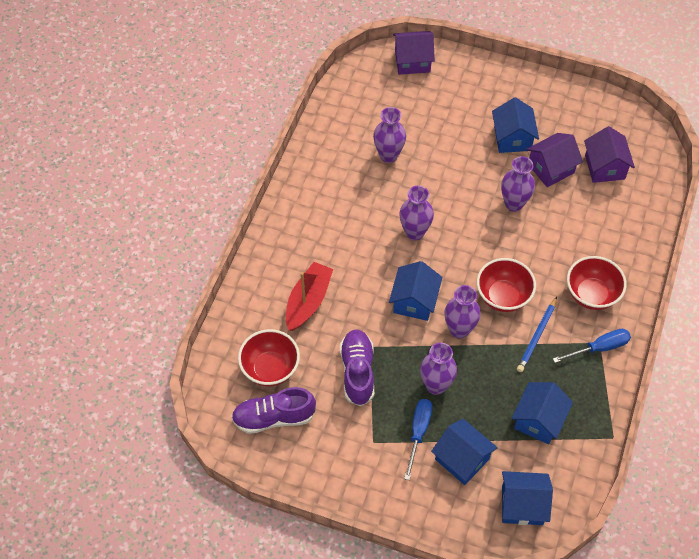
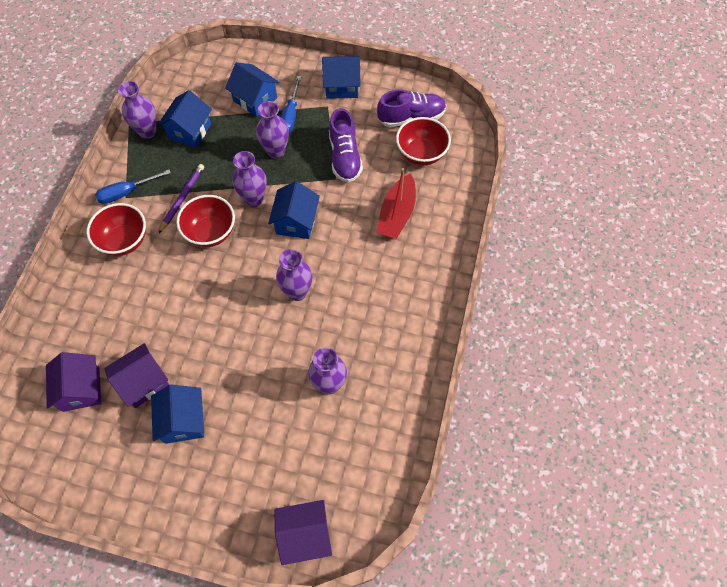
camera: 175 degrees right, 5 degrees up
(514, 204) = (190, 333): purple vase -> purple vase (147, 131)
(522, 505) = (209, 73): blue house -> blue house (342, 86)
(537, 336) = (182, 198): blue pencil -> purple pencil

